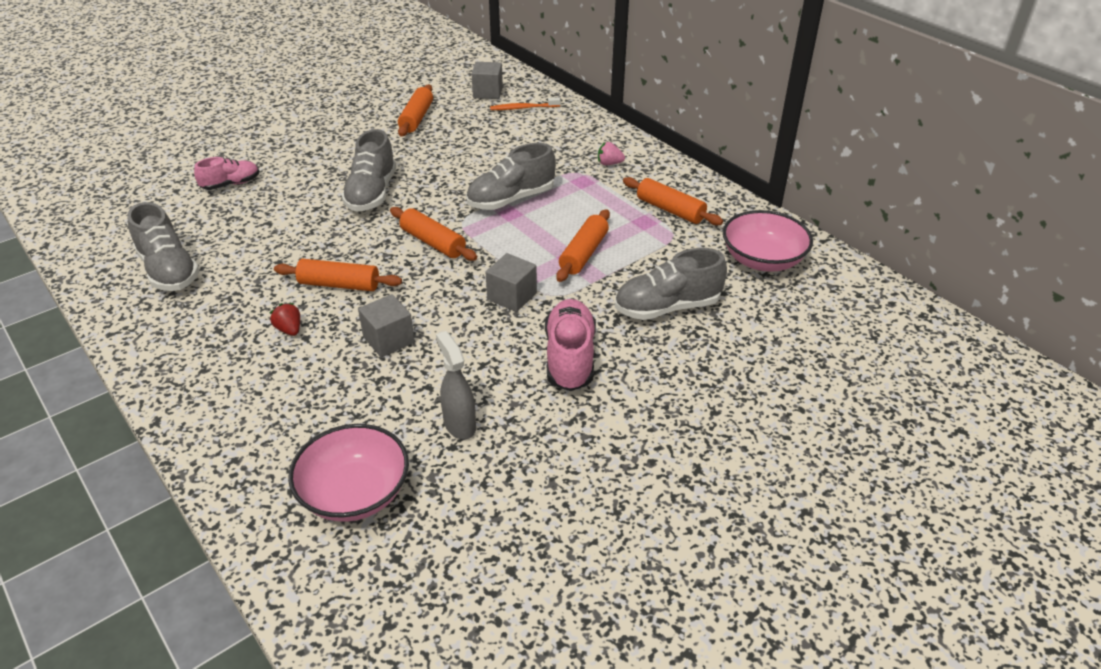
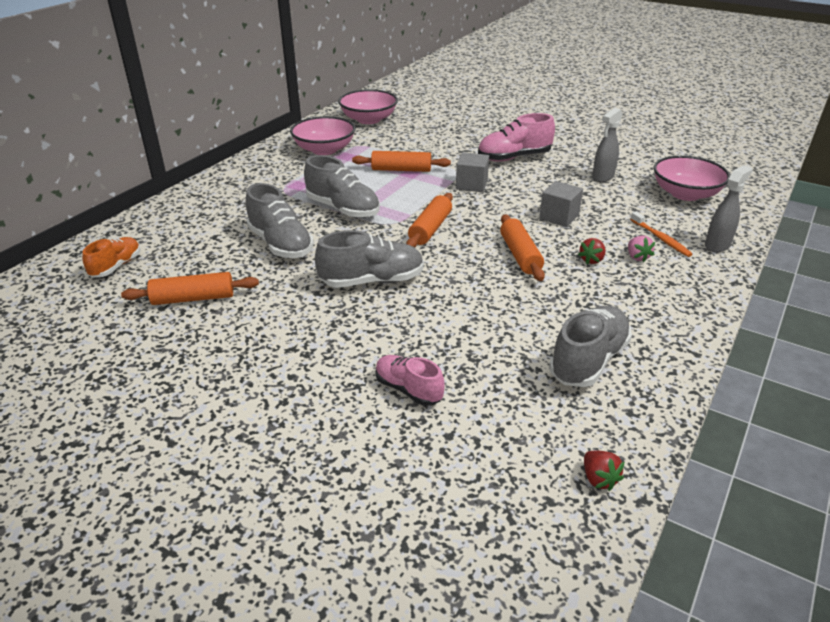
camera: 110 degrees left, 5 degrees down
(78, 234) = (599, 479): none -> red strawberry
(223, 449) = (717, 245): none -> grey spray bottle
(488, 92) = (116, 266): grey cube -> orange shoe
(523, 108) = (156, 237): orange toothbrush -> orange toothbrush (660, 238)
(609, 163) = (262, 179): pink strawberry -> pink strawberry (637, 257)
(667, 307) = (440, 139): grey shoe -> grey shoe (281, 244)
(670, 210) = (324, 150): orange rolling pin -> pink bowl

